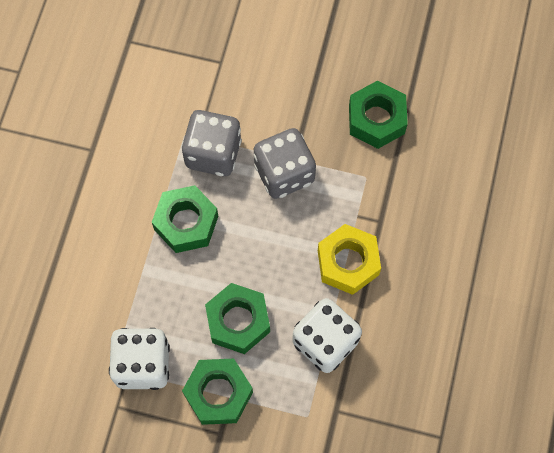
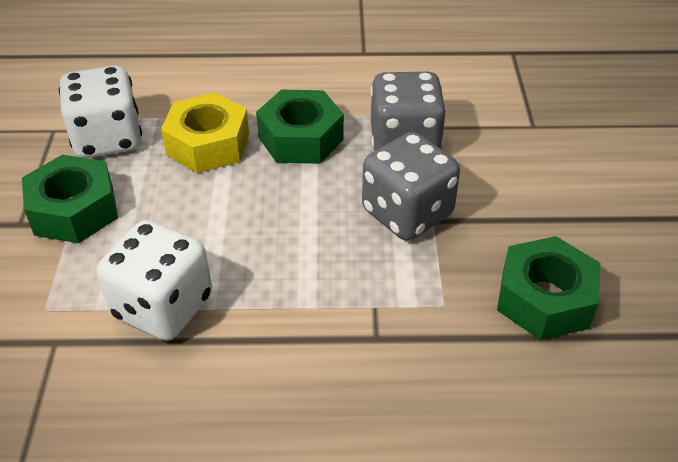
camera: 75 degrees right, 25 degrees down
(238, 321) = (178, 209): green nut -> none
(348, 263) = (294, 309): yellow nut -> yellow nut (208, 144)

